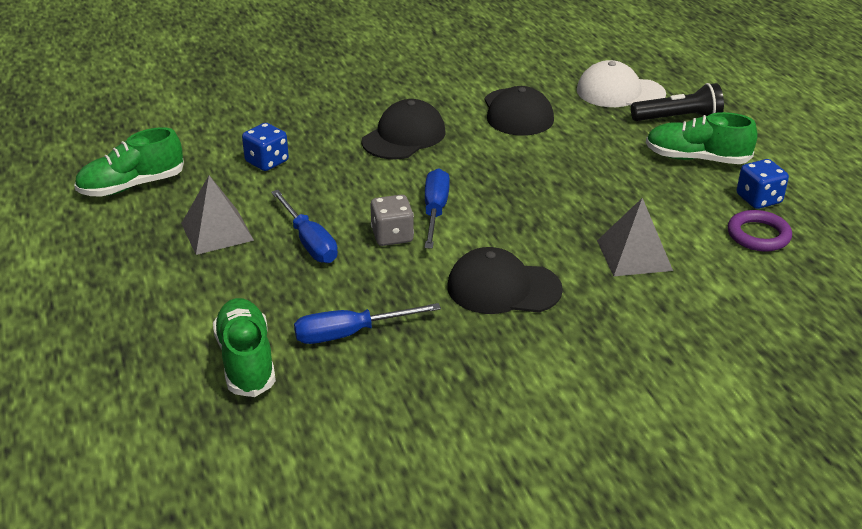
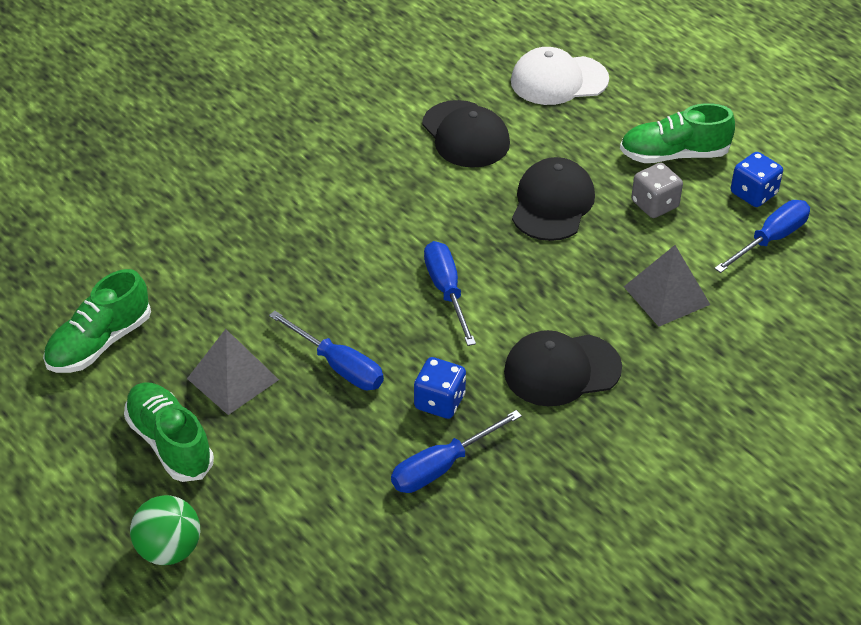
camera: 20 degrees left, 10 degrees up
(80, 336) = (169, 549): none -> green ball
(246, 361) = (358, 528): green shoe -> green shoe (170, 443)
(267, 162) = (231, 271): blue dice -> blue dice (439, 402)
(392, 236) = (420, 335): grey dice -> grey dice (654, 204)
(404, 136) = (362, 198): black cap -> black cap (552, 204)
(678, 118) = (633, 103): black flashlight -> none
(758, 235) = (770, 239): purple ring -> blue screwdriver

